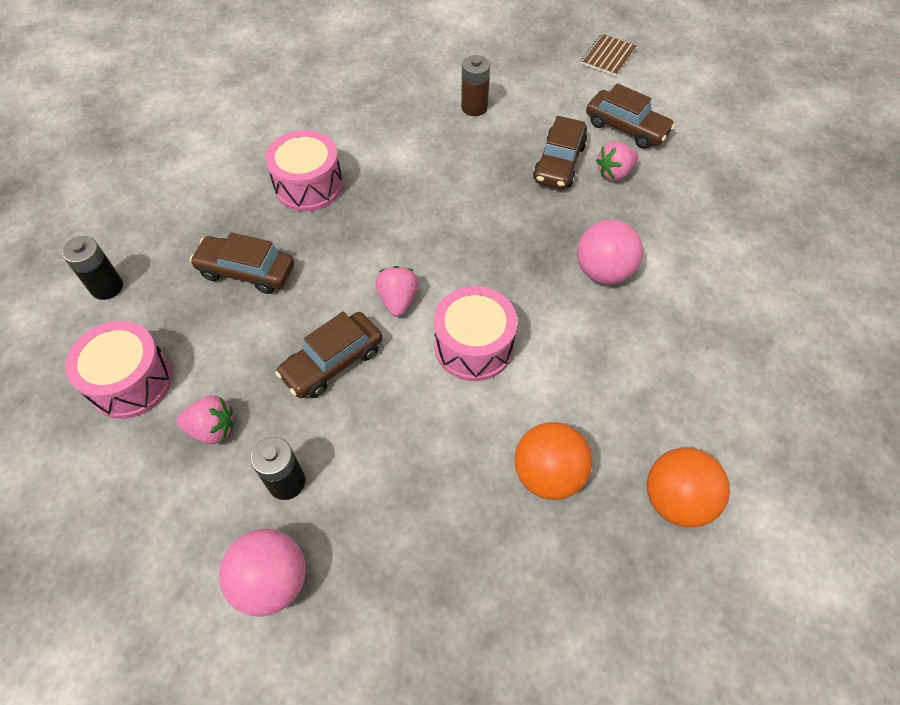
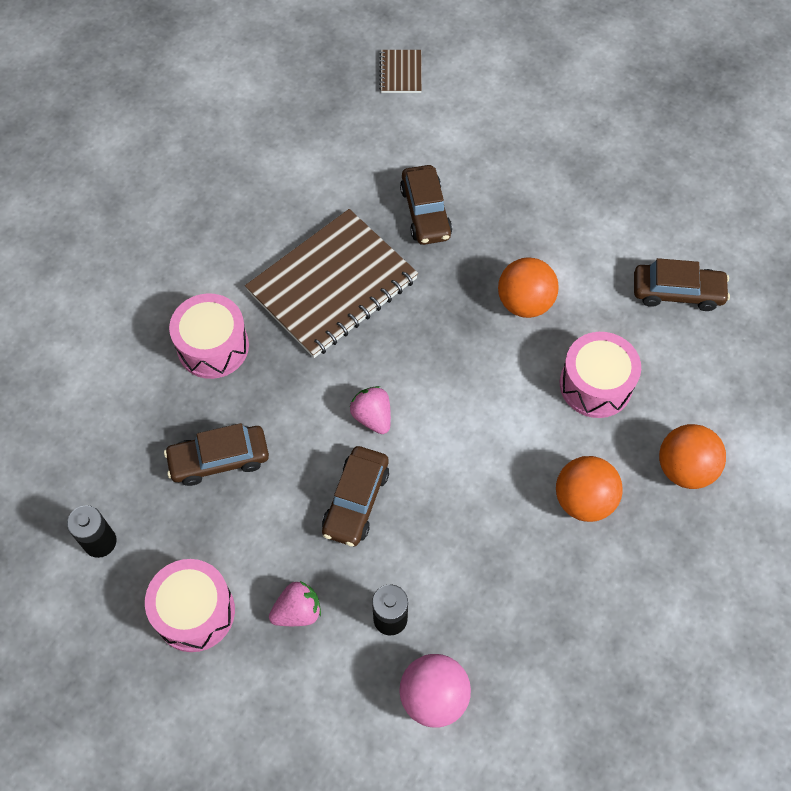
camera: 30 degrees left, 5 degrees up
(439, 184) = (332, 285): none -> brown notebook
(474, 107) = (311, 188): brown battery -> none
(474, 346) = (462, 425): pink drum -> pink drum (595, 385)
(603, 271) = (524, 303): pink ball -> orange ball
(614, 173) = (479, 200): pink strawberry -> none
(626, 128) = (462, 147): brown car -> brown car (677, 292)

